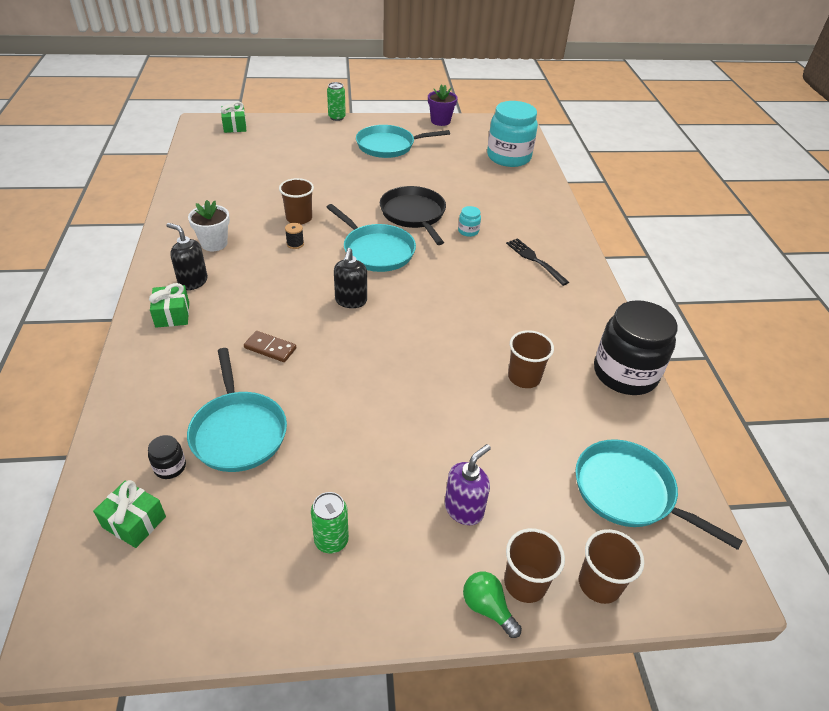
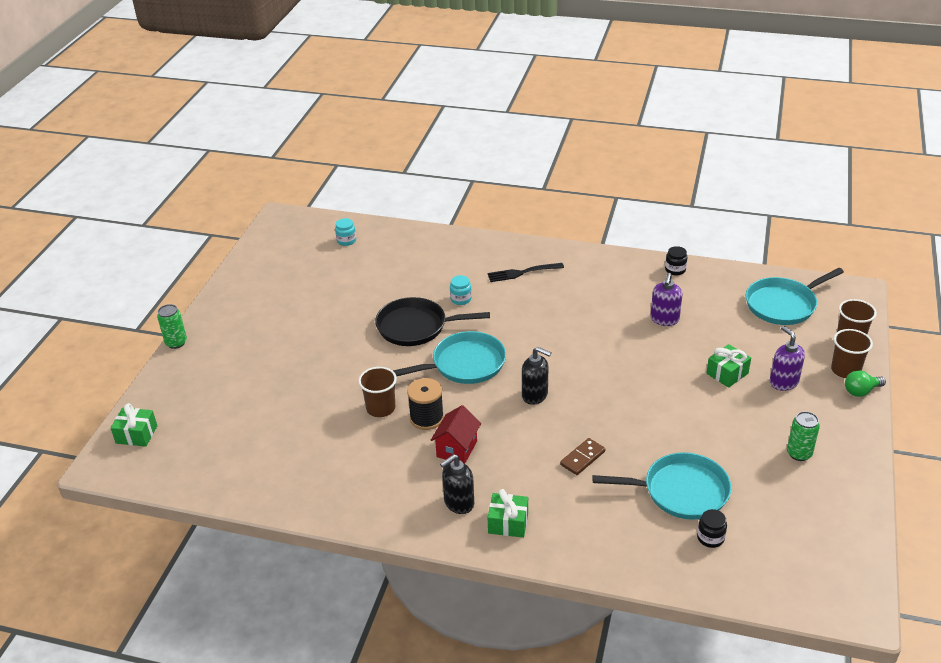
camera: 65 degrees left, 5 degrees down
(134, 522) = (763, 563): green gift -> green gift (727, 373)
(214, 243) = (396, 480): white flower pot -> none
(260, 268) = (457, 449): none -> red house
(295, 244) = (426, 418): black spool -> black spool, size x1.84
(388, 146) = (271, 316): turquoise pan -> none
(440, 121) = (241, 266): purple flower pot -> none
(508, 157) = (346, 241): turquoise jar -> turquoise jar, size x0.41
(524, 377) = (664, 319): brown cup -> purple soap dispenser
(625, 373) = (675, 270): black jar -> black jar, size x0.41

